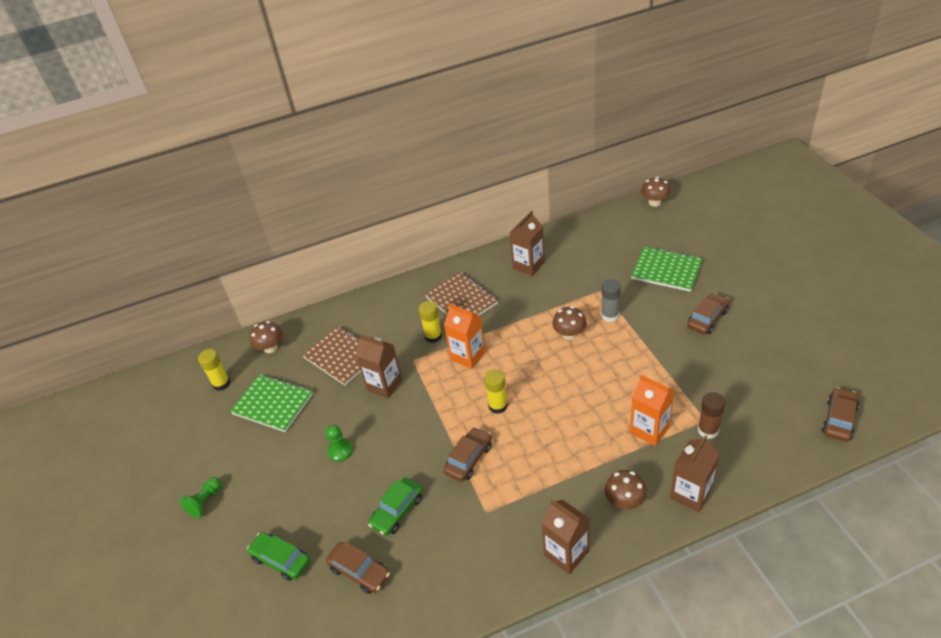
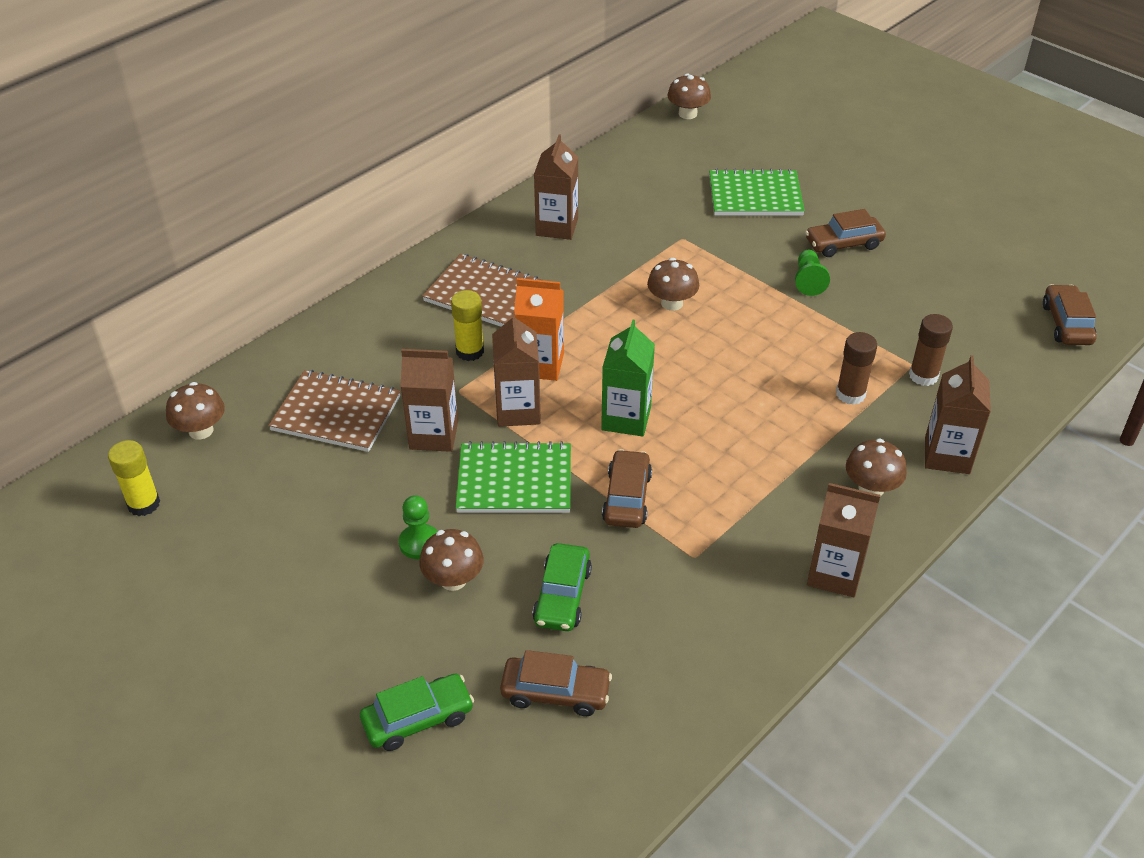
camera: 30 degrees left, 0 degrees up
(205, 502) = (230, 681): green pawn -> green pawn (808, 280)
(273, 404) = (259, 509): green notebook -> green notebook (514, 481)
(281, 559) = (418, 719): green car -> green car turned 150 degrees clockwise
(345, 480) = (453, 579): none -> brown mushroom
(439, 382) = (518, 410): none -> brown carton
(498, 406) = (626, 418): yellow glue stick -> green carton
(610, 315) = (713, 267): grey glue stick -> none
(649, 429) = (850, 394): orange carton -> brown glue stick
(707, 319) = (843, 244): brown car -> brown car turned 120 degrees counterclockwise

